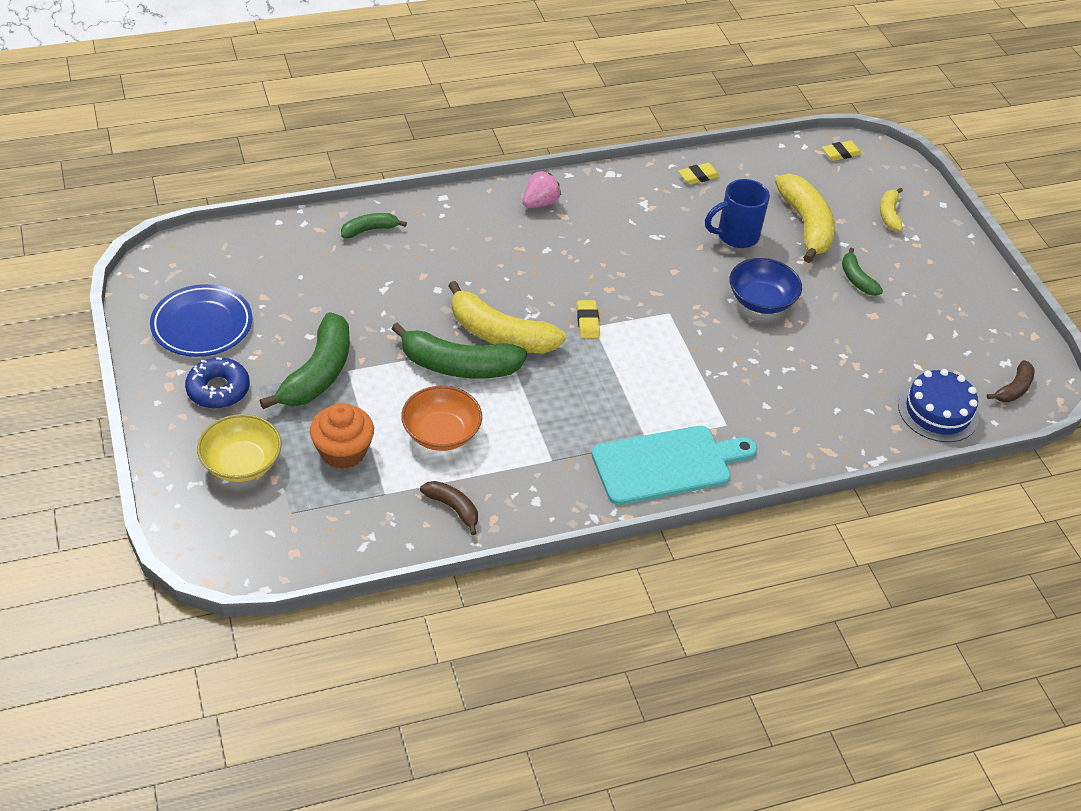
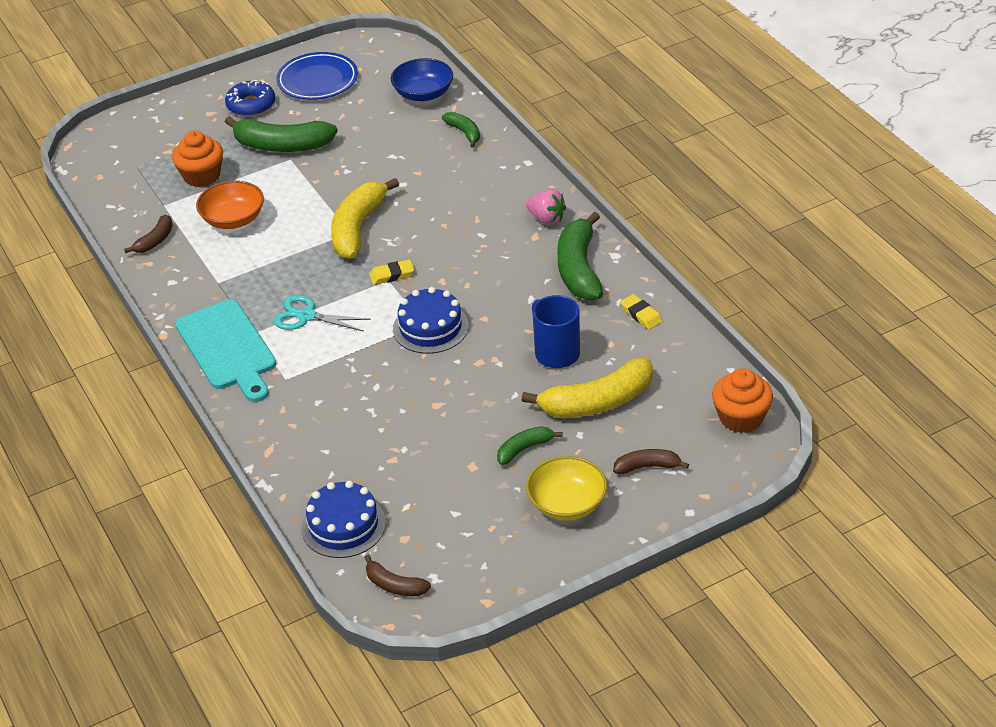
camera: 85 degrees right, 5 degrees down
(241, 463) = (179, 133): yellow bowl -> yellow bowl (567, 504)
(458, 366) = (312, 213): green banana -> green banana (579, 269)
(633, 395) = (306, 316): none -> turquoise scissors
(677, 308) = (430, 327): none -> blue cake
(761, 300) = (463, 382): blue bowl -> blue bowl (423, 94)
(841, 153) = (741, 418): yellow eraser -> orange cupcake
(889, 214) = (647, 467): yellow banana -> brown banana

